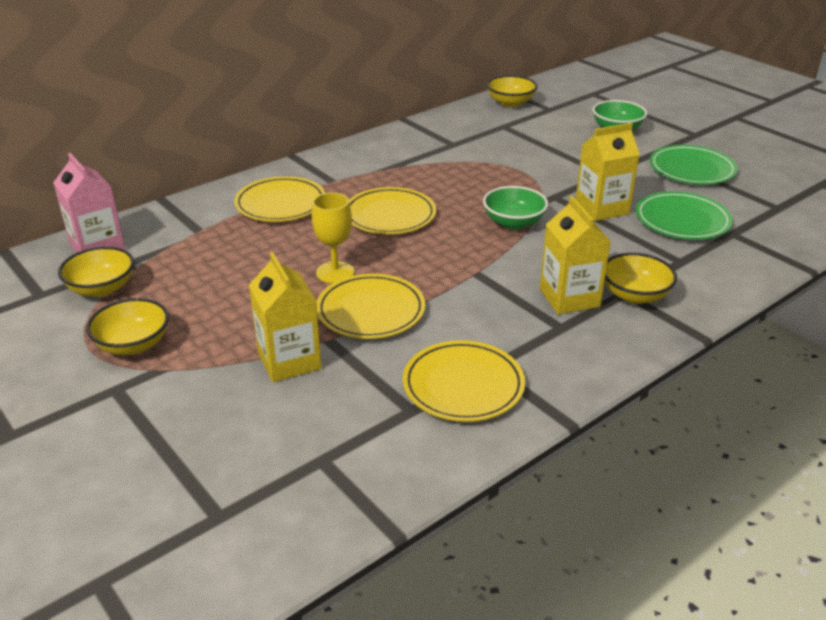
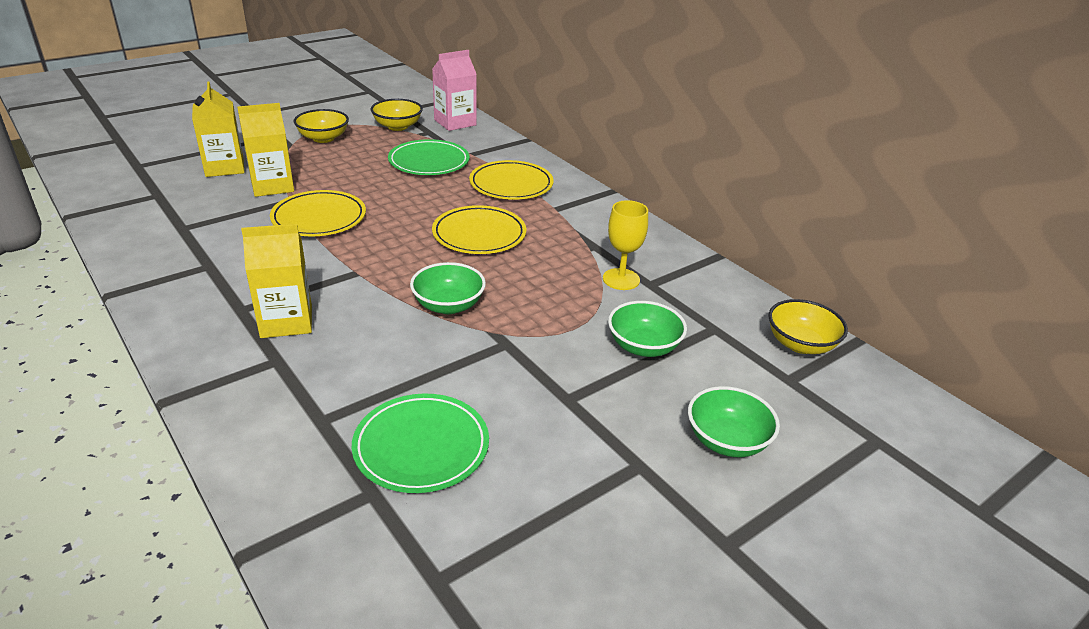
camera: 90 degrees right, 0 degrees up
(335, 272) = (385, 205): yellow goblet -> yellow goblet (621, 279)
(463, 385) = (193, 251): yellow plate -> none
(535, 149) = (643, 346): none -> green bowl
(601, 208) = (469, 377): yellow carton -> yellow carton (224, 167)
(635, 295) = (268, 366): yellow bowl -> none
(691, 169) = (581, 500): green plate -> green plate (429, 162)

